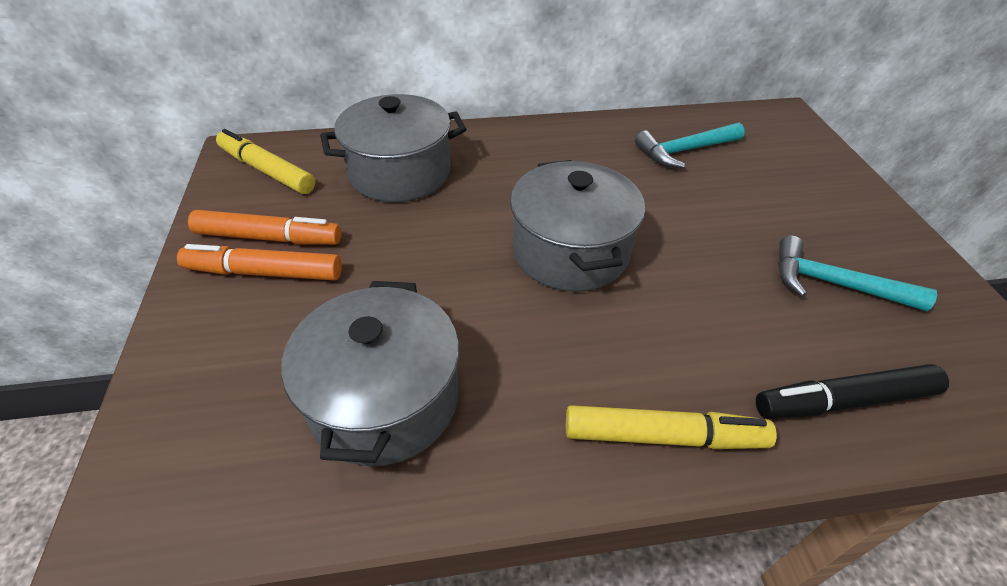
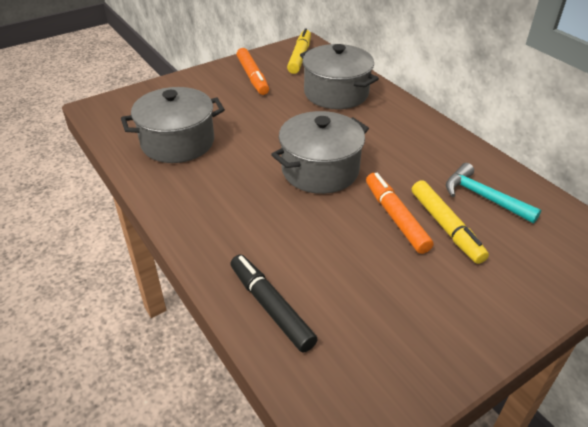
camera: 65 degrees right, 5 degrees down
(264, 272) = (230, 85): orange marker -> orange marker (396, 217)
(663, 436) = (203, 233): yellow marker -> yellow marker (445, 227)
(834, 284) = (386, 297): turquoise hammer -> none

